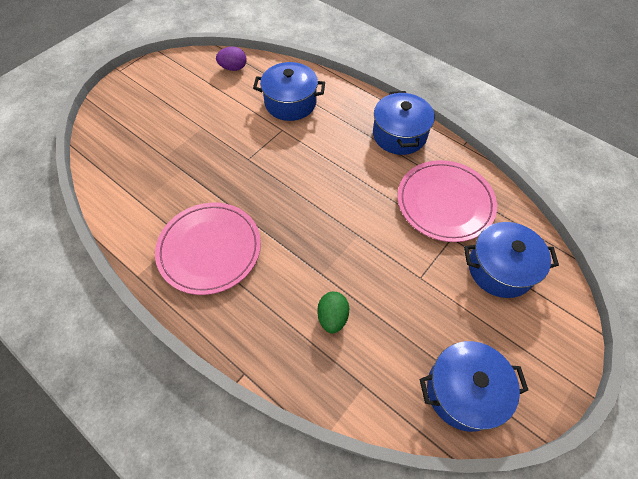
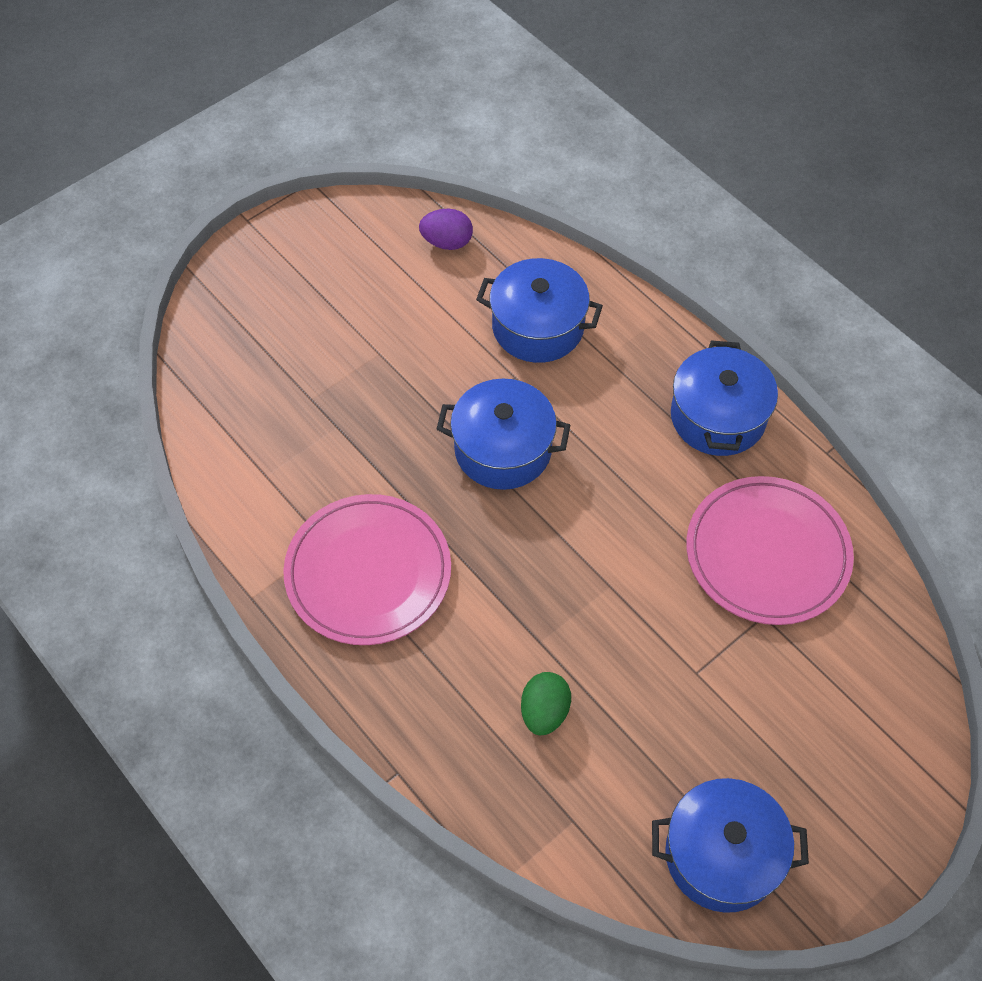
camera: 10 degrees right, 0 degrees up
(500, 268) = (830, 679): blue pot -> blue pot (503, 449)

